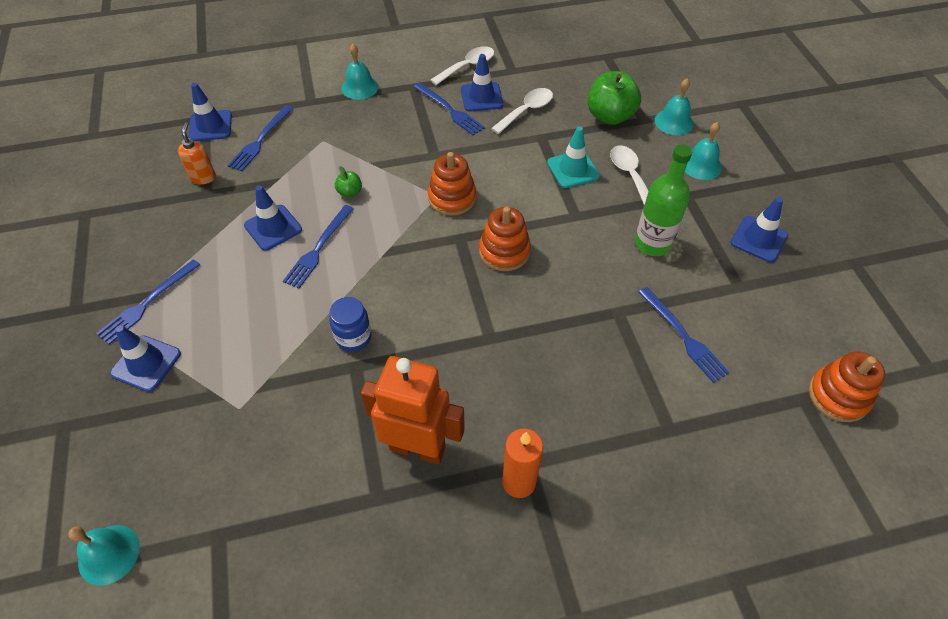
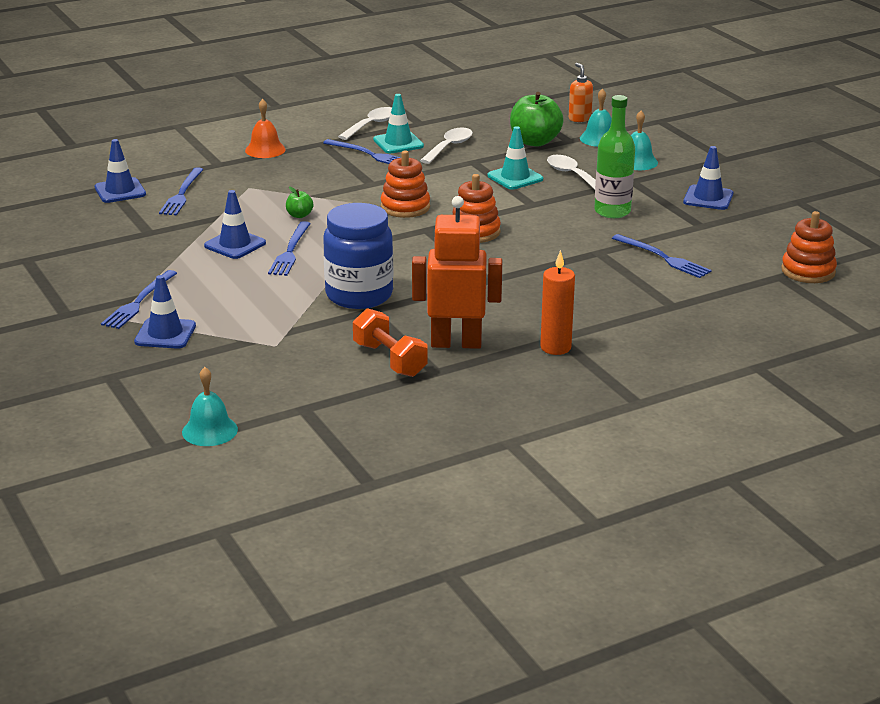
camera: 15 degrees left, 25 degrees down
(203, 177) = (138, 223): orange soap dispenser -> orange soap dispenser (579, 119)
(339, 463) = (390, 360): none -> orange dumbbell
(353, 337) = (359, 295): blue jar -> blue jar, size x1.87
(360, 87) = (265, 150): turquoise bell -> orange bell
(481, 97) = (398, 143): blue traffic cone -> turquoise traffic cone

